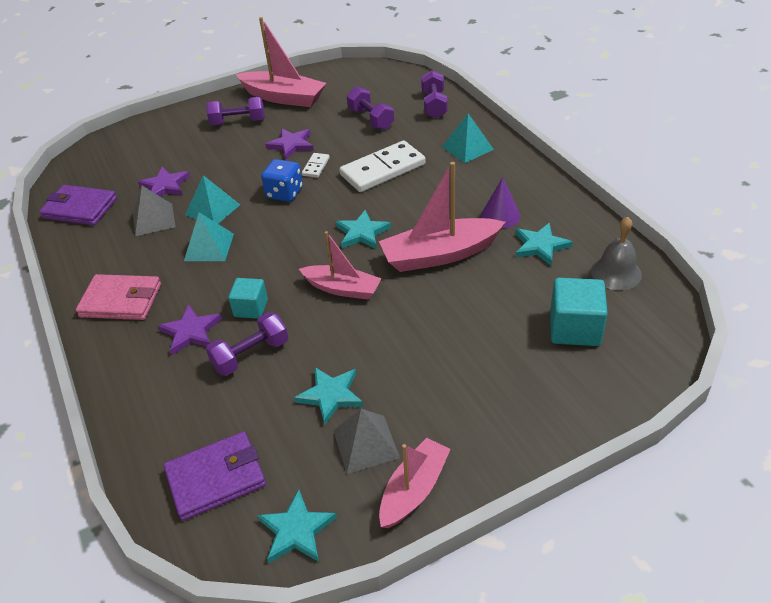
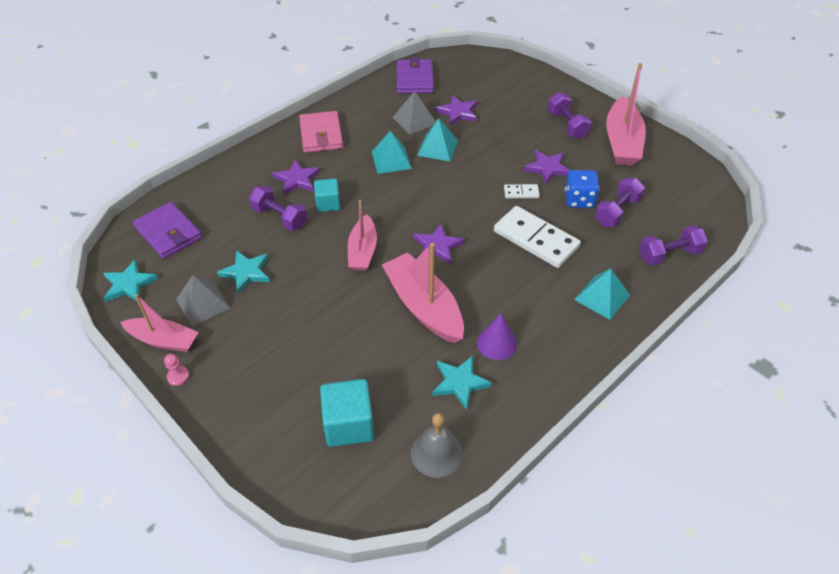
camera: 70 degrees right, 5 degrees up
(284, 193) = (474, 183): blue dice -> blue dice (579, 200)
(362, 233) = (437, 246): turquoise star -> purple star
(477, 475) = (178, 376): none -> pink pawn

